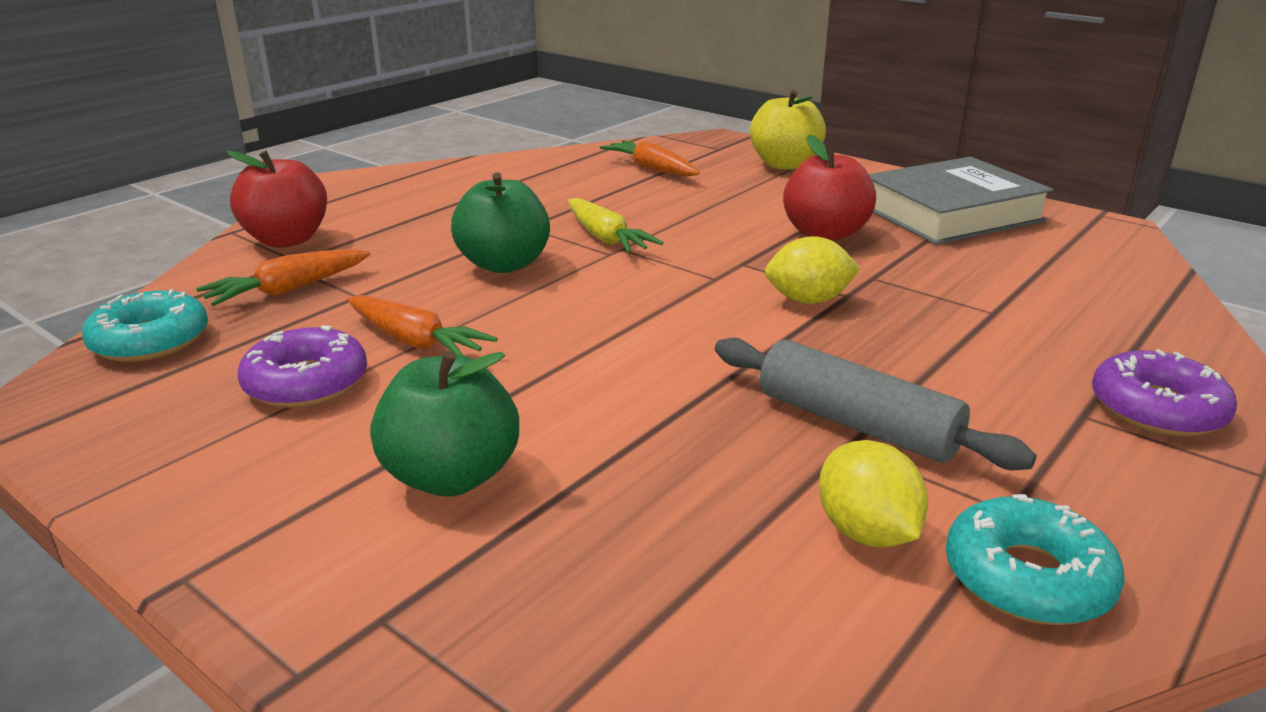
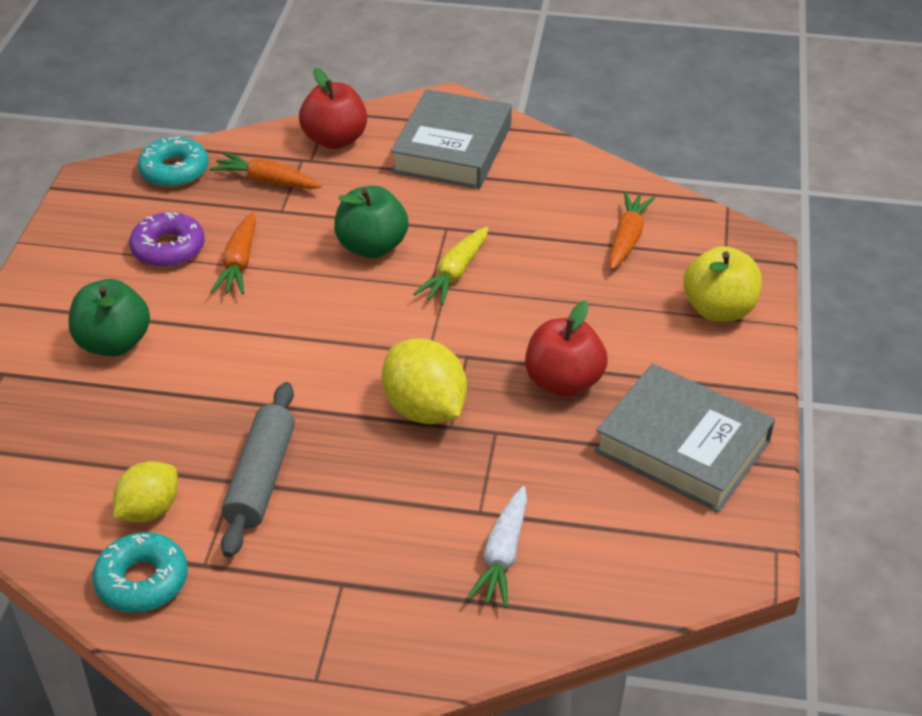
camera: 60 degrees right, 15 degrees up
(409, 196) = (452, 148): none -> grey book
(808, 300) = (425, 409): yellow lemon -> yellow lemon, size x1.50
(1069, 316) = (502, 556): none -> white carrot
(1157, 409) = (374, 620): purple donut -> none

